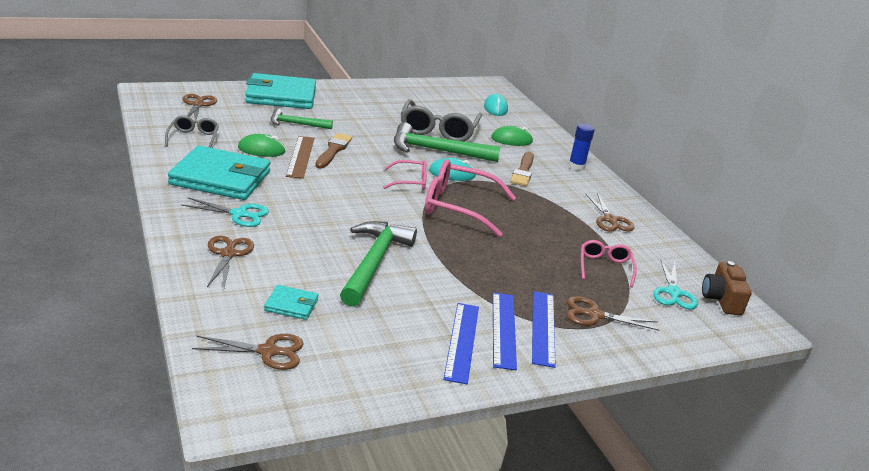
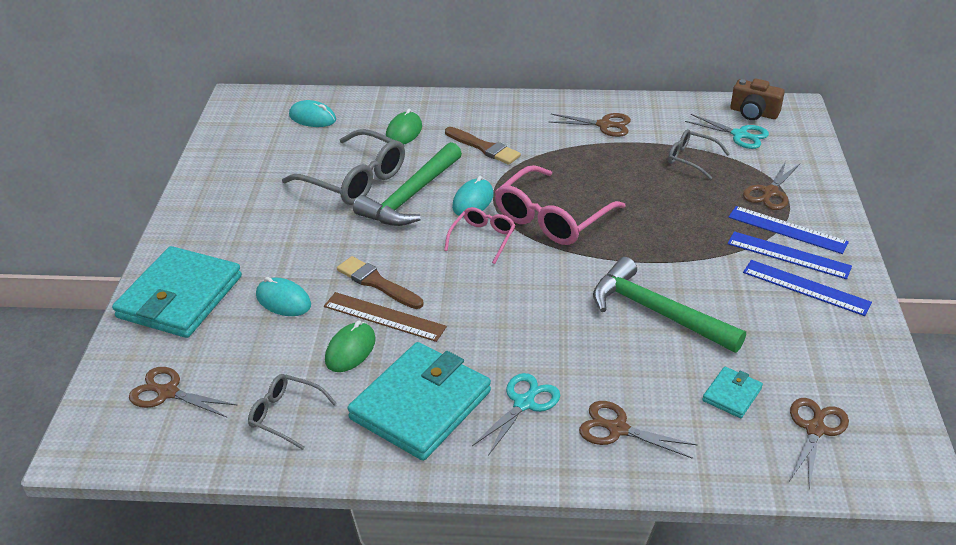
camera: 60 degrees left, 10 degrees up
(296, 124) = (283, 300): green hammer -> turquoise mouse
(576, 166) = (484, 107): blue glue stick -> none
(605, 267) = (691, 159): pink glasses -> grey glasses

